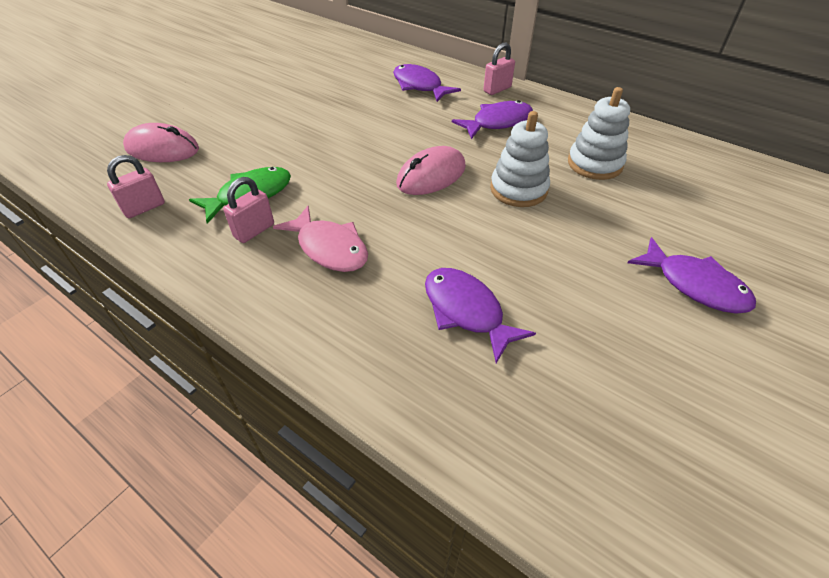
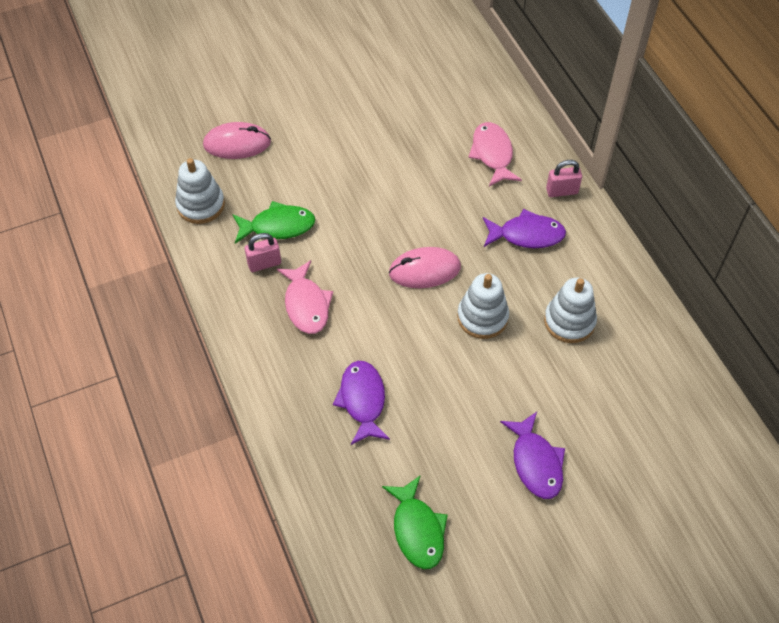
camera: 30 degrees right, 10 degrees up
(144, 208) = (201, 205): pink padlock -> white stacking toy
(162, 149) = (237, 143): pink mouse -> pink mouse turned 45 degrees counterclockwise
(419, 86) = (492, 154): purple fish -> pink fish
(658, 424) = (417, 529): none -> green fish

